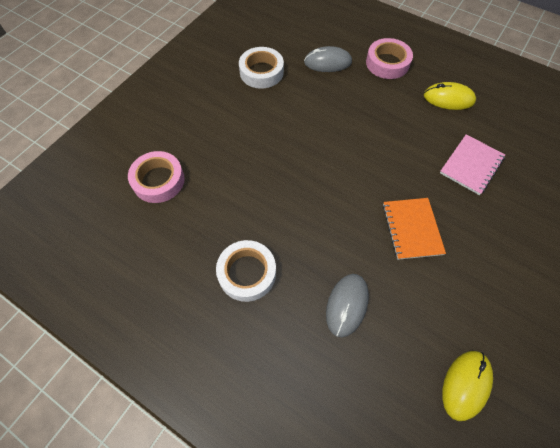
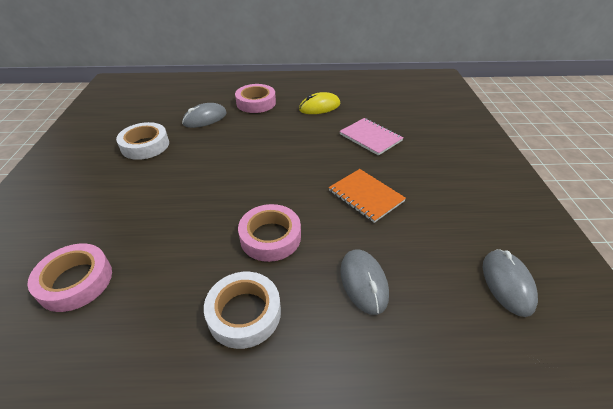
camera: 35 degrees left, 20 degrees down
(304, 222) = (270, 237): none -> pink tape
(465, 384) = (507, 283): yellow mouse -> grey mouse
(471, 165) = (370, 137): pink notebook -> pink notebook turned 45 degrees counterclockwise

